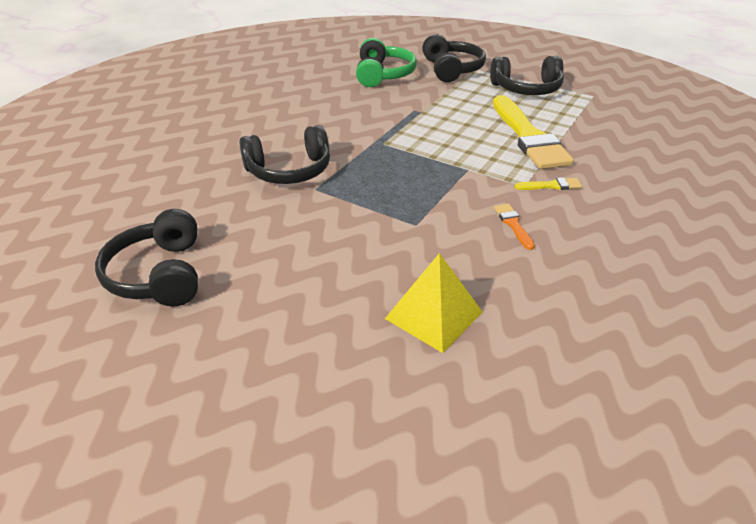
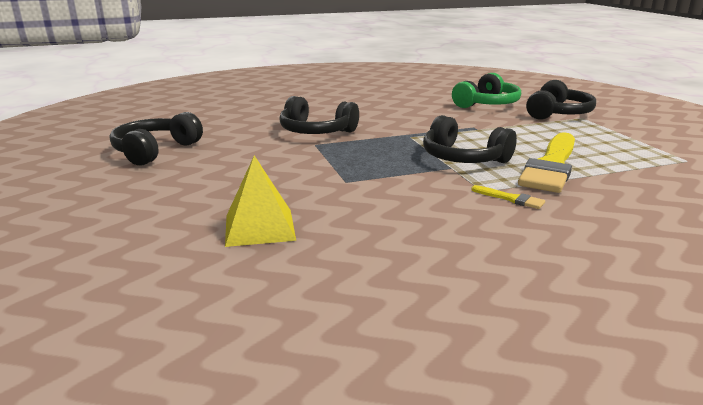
camera: 40 degrees right, 15 degrees down
(513, 224) = (424, 207): orange brush -> none
(526, 89) = (613, 139): black headphones -> black headphones (463, 158)

